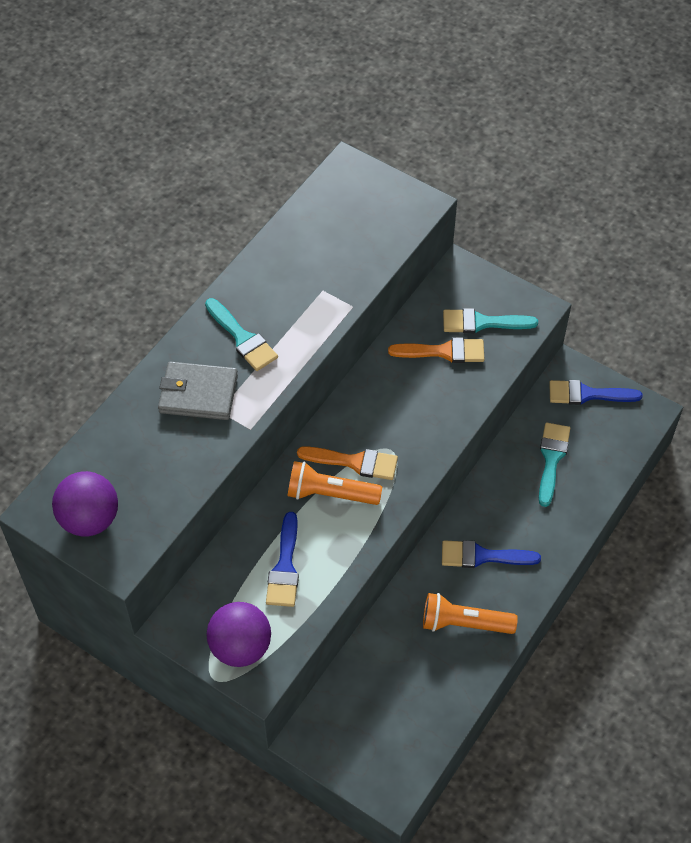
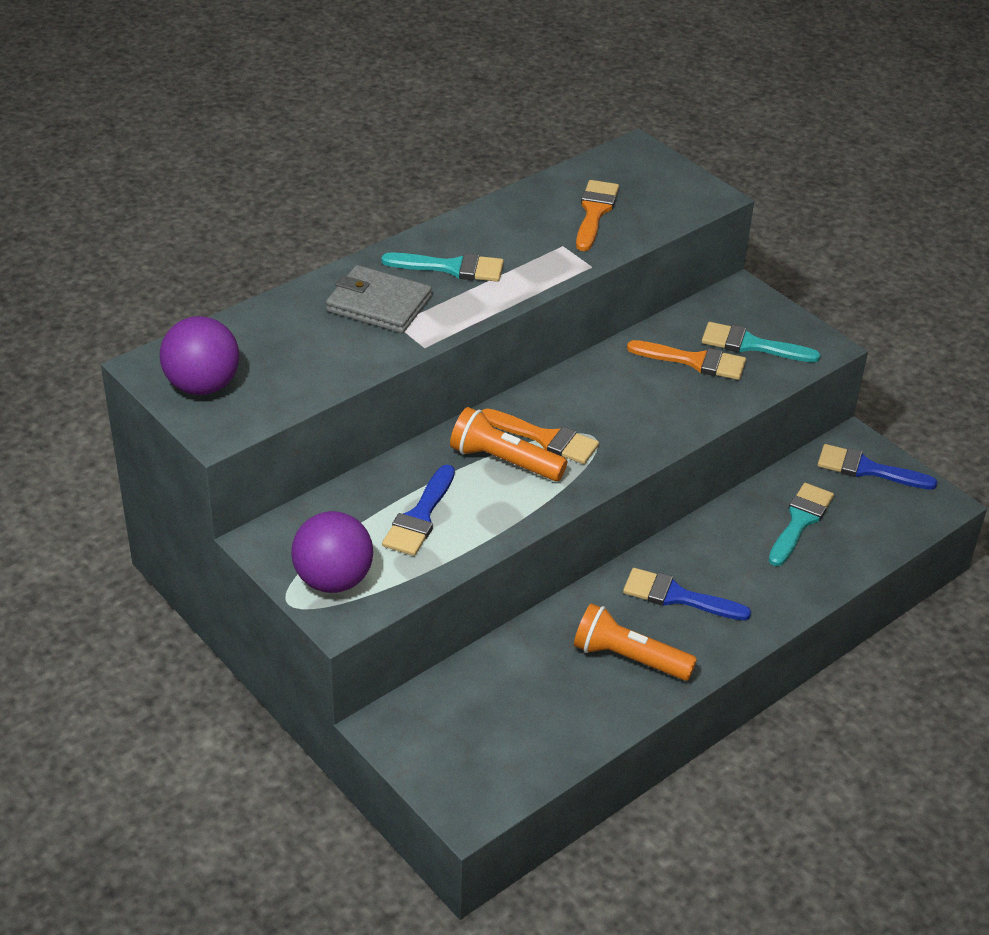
camera: 15 degrees right, 15 degrees down
(242, 338) = (451, 268): turquoise brush -> turquoise brush turned 60 degrees counterclockwise
(336, 246) = (594, 212): none -> orange brush

